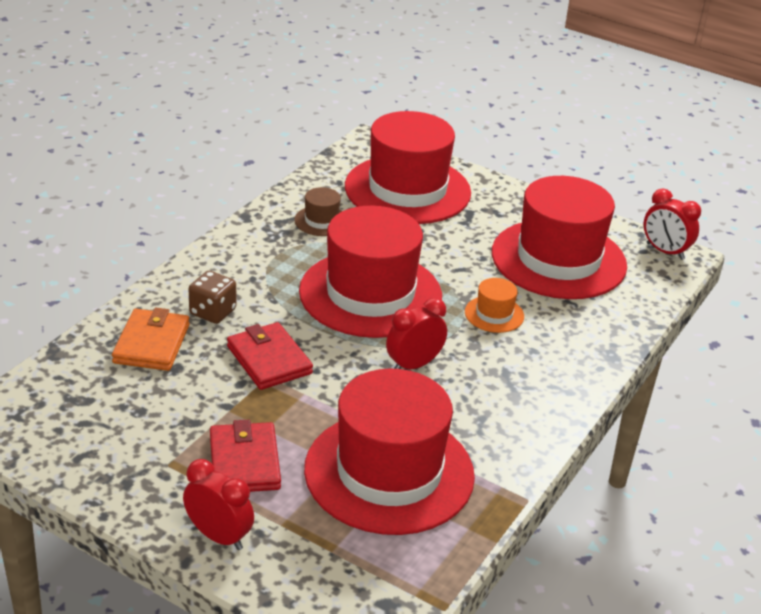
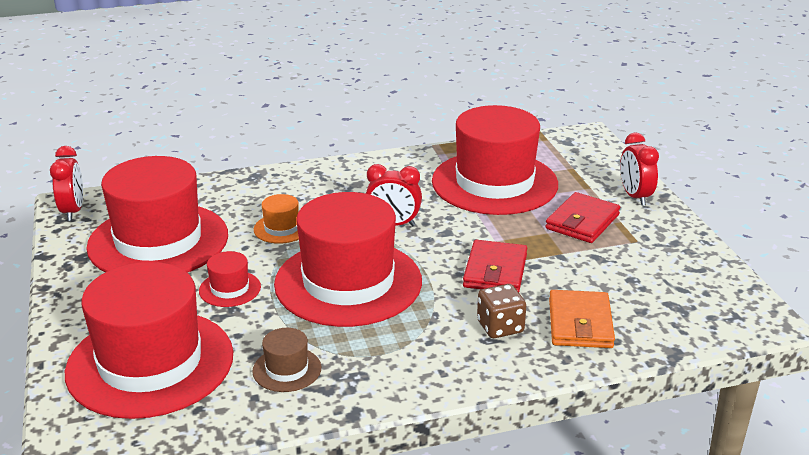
camera: 135 degrees left, 5 degrees down
(151, 344) = (580, 323): orange wallet -> orange wallet turned 45 degrees counterclockwise
(443, 250) = (230, 289): none -> red hat

